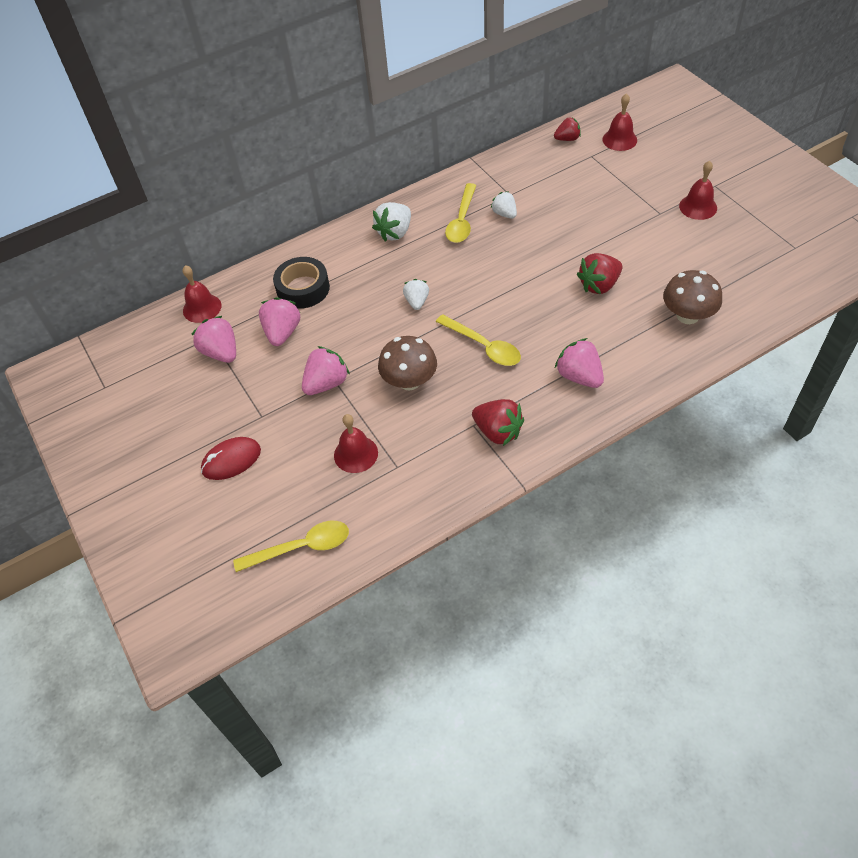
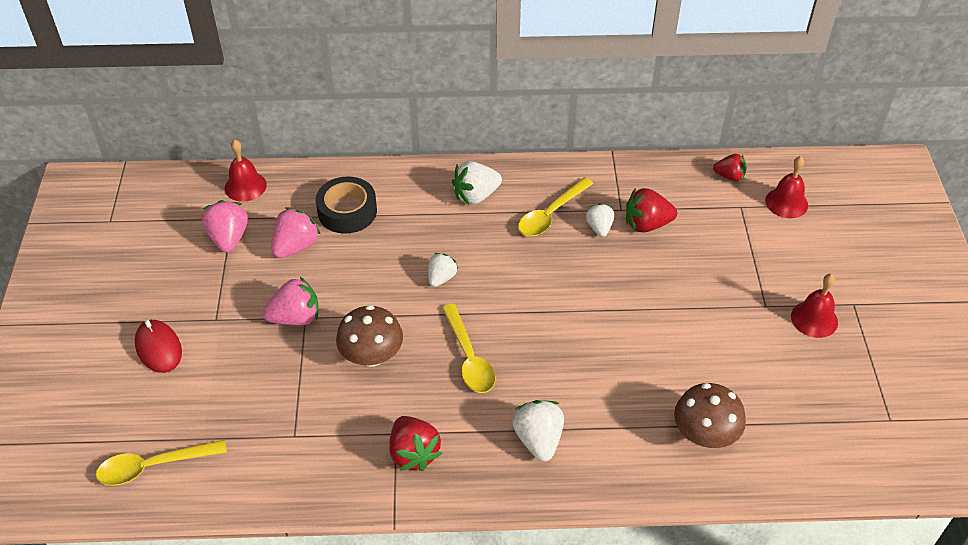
camera: 25 degrees right, 5 degrees down
(231, 460) = (158, 348): red mouse -> red mouse turned 60 degrees clockwise
(302, 547) = (153, 466): yellow spoon -> yellow spoon turned 150 degrees clockwise
(356, 454) = (268, 402): red bell -> none
(579, 376) = (538, 440): pink strawberry -> white strawberry
(599, 285) = (636, 353): red strawberry -> red strawberry (647, 224)

